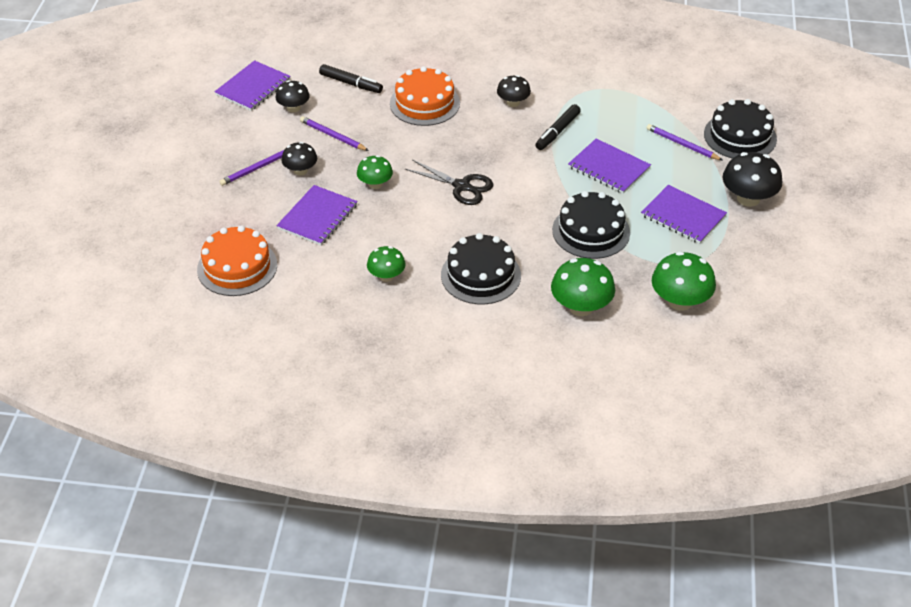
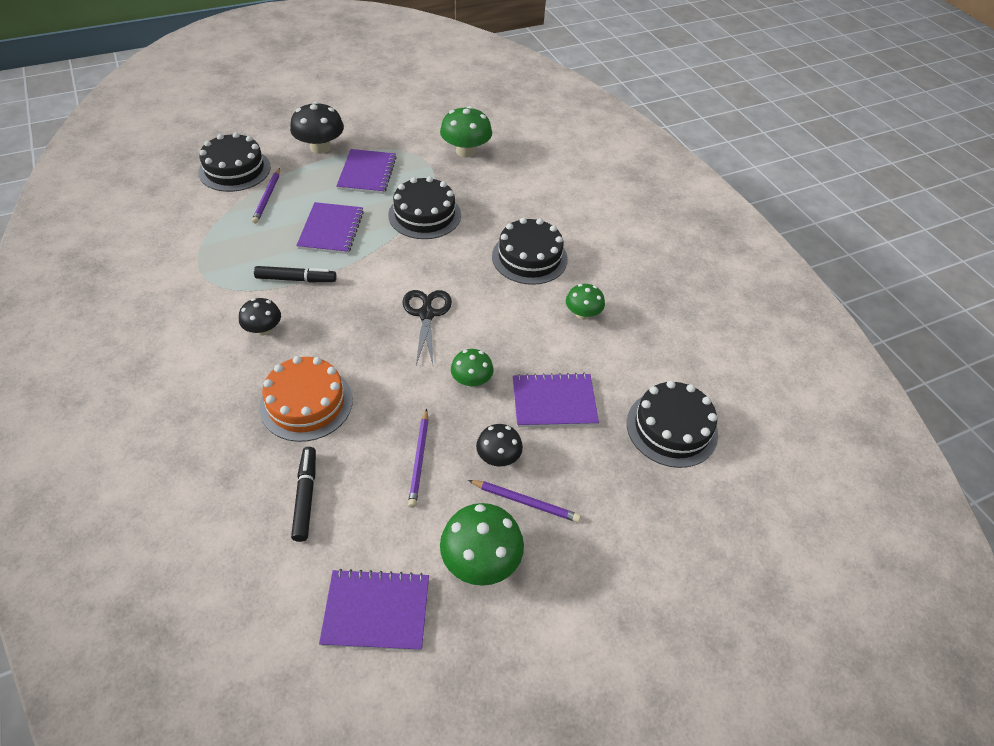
camera: 125 degrees left, 5 degrees up
(237, 267) = (671, 428): orange cake -> black cake
(293, 108) = (392, 532): black mushroom -> none
(581, 307) = (514, 194): green mushroom -> green mushroom (481, 560)

